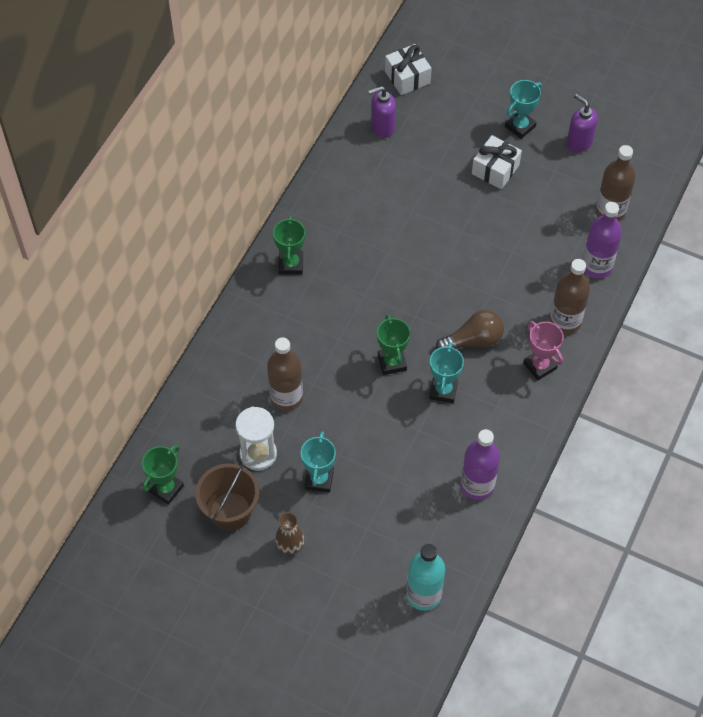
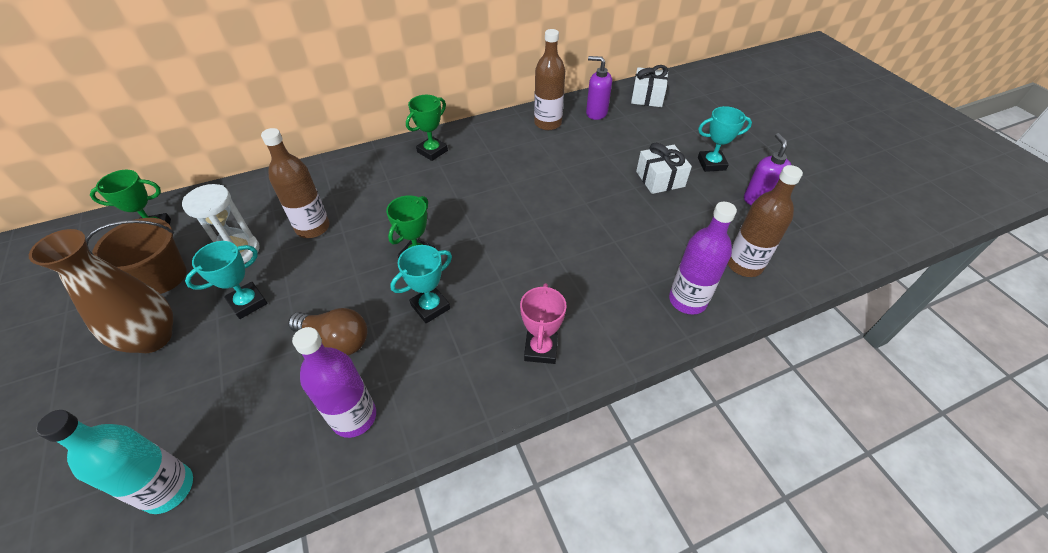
camera: 40 degrees right, 10 degrees down
(290, 546) = (153, 338): brown vase -> brown vase, size x1.83
(473, 340) = (503, 285): brown light bulb -> brown light bulb (336, 340)
(565, 321) = (607, 327): brown bottle -> brown bottle (548, 123)

